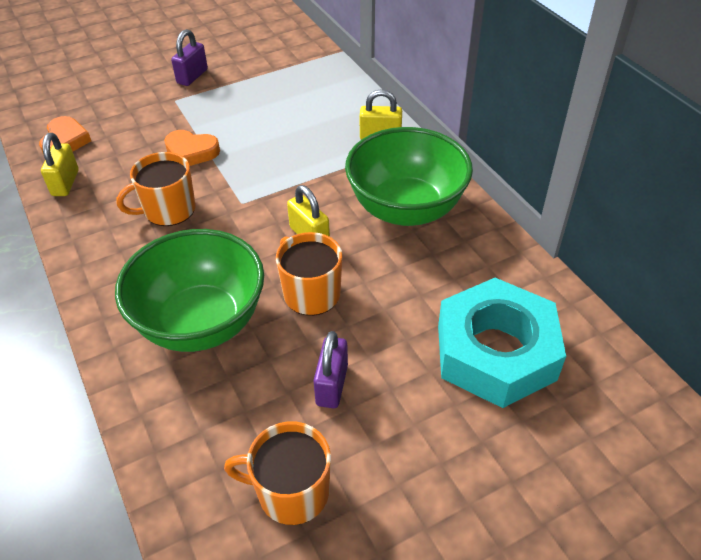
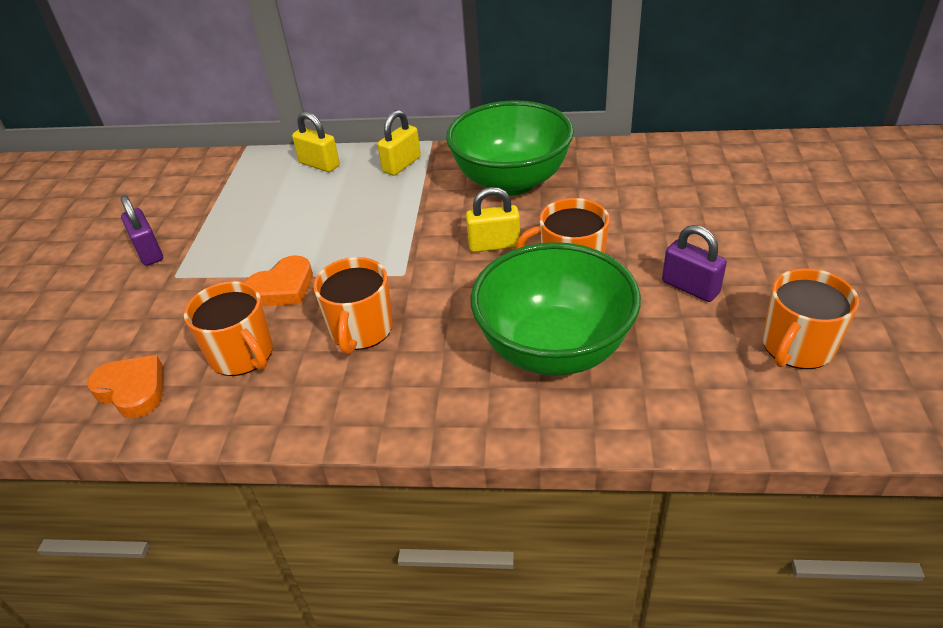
camera: 55 degrees left, 5 degrees down
(65, 183) = (217, 407): yellow padlock -> yellow padlock (319, 164)
(117, 168) = (242, 354): none -> orange mug
(495, 352) = (709, 193): turquoise nut -> none

